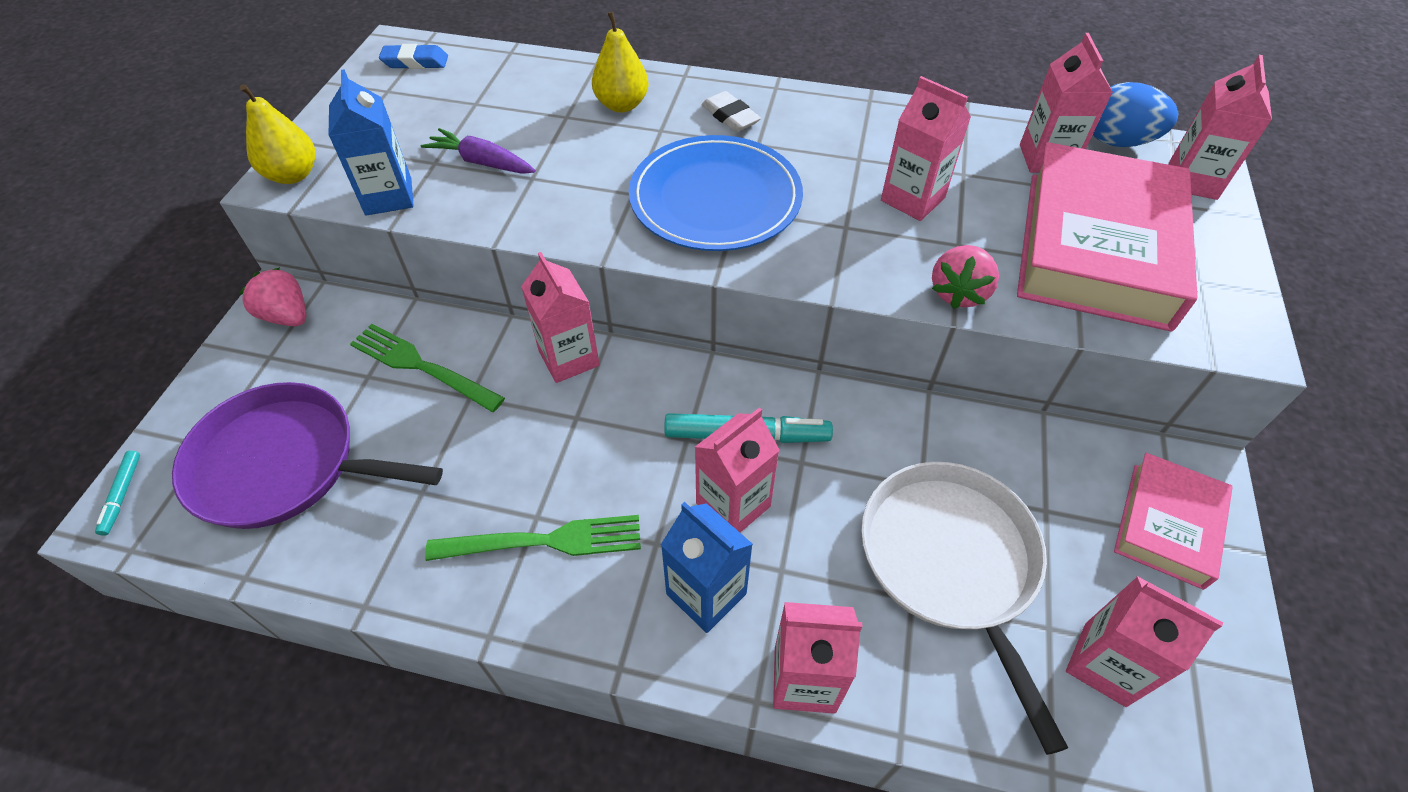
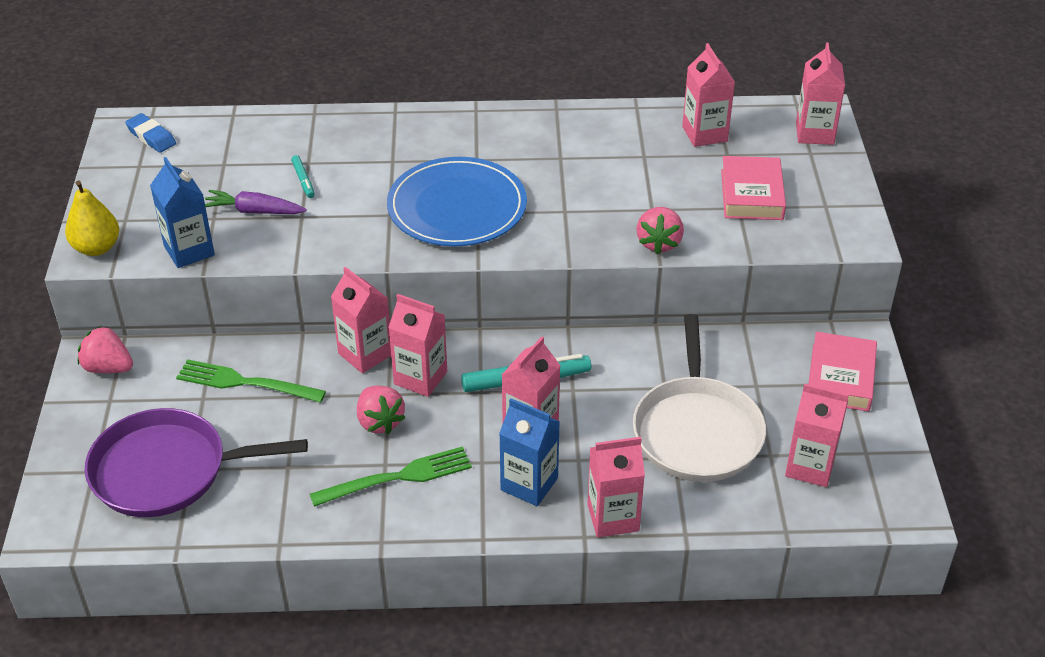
camera: 15 degrees left, 10 degrees down
(122, 495) = (44, 517): turquoise marker -> turquoise marker (303, 180)
(415, 62) = (151, 137): blue eraser -> blue eraser turned 60 degrees clockwise
(552, 454) = (380, 422): none -> pink strawberry
(622, 105) = (352, 145): yellow pear -> none
(730, 117) = (446, 140): white eraser -> none
(912, 199) = (610, 182): pink carton -> pink carton (420, 378)
(951, 563) = (697, 430): white pan -> white pan turned 150 degrees counterclockwise
(1096, 248) = (751, 194): pink book -> pink book, size x0.54
(1117, 141) = (756, 112): blue egg -> none

